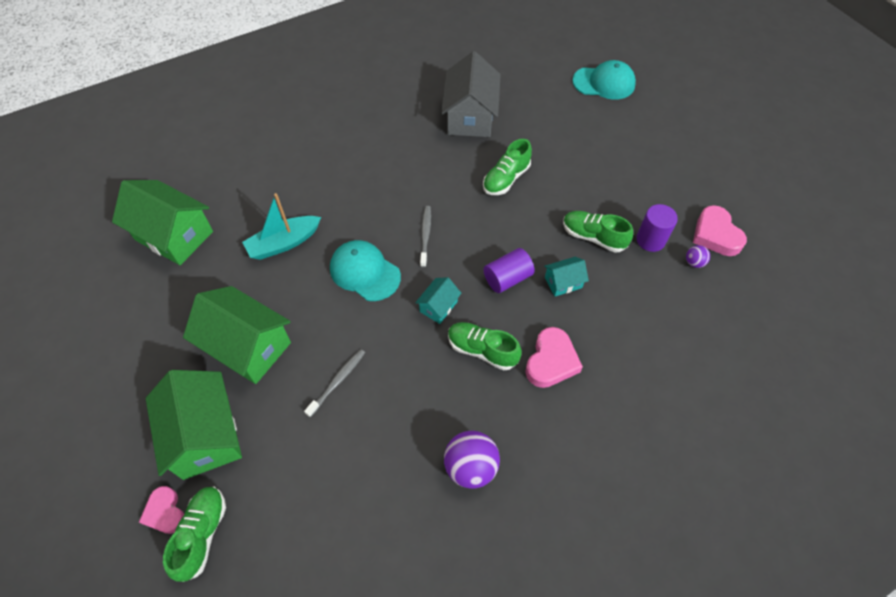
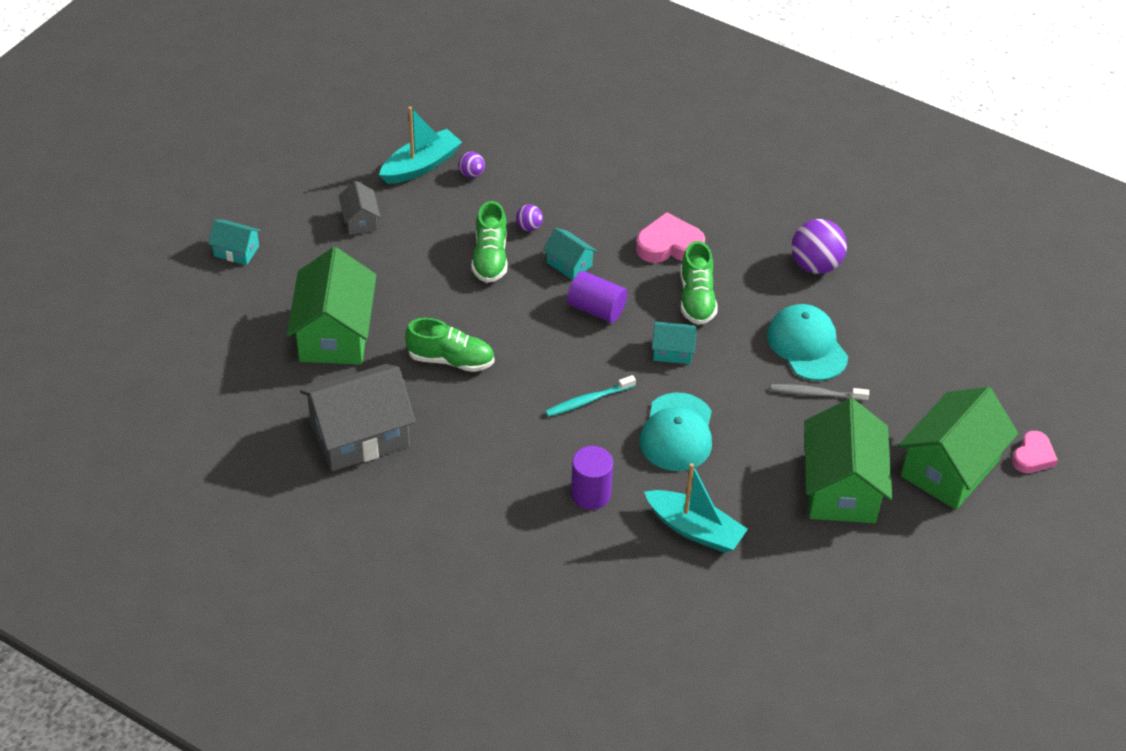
camera: 120 degrees left, 10 degrees down
(174, 235) = (767, 652): green house -> green house (335, 334)
(202, 534) = (1024, 418): green shoe -> none
(425, 235) = (588, 400): grey toothbrush -> turquoise toothbrush
(604, 83) = (209, 320): turquoise cap -> turquoise cap (807, 345)
(616, 274) = (529, 227): none -> purple ball
(650, 240) = (462, 212): purple cylinder -> purple cylinder (590, 494)
(661, 111) = (236, 251): none -> turquoise house
(666, 180) = (360, 220): none -> grey house
(715, 235) = (421, 165): pink heart -> turquoise boat

